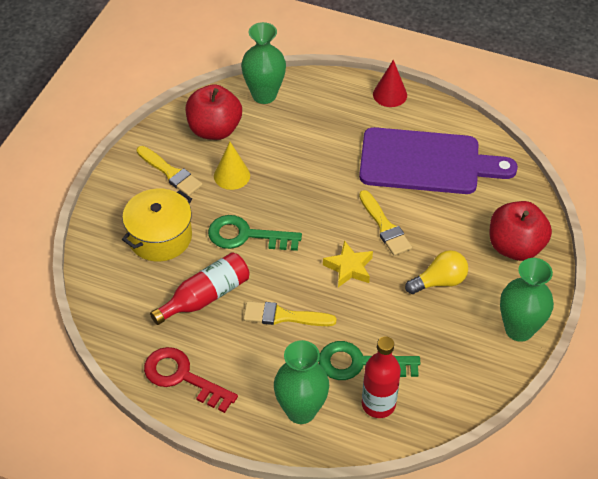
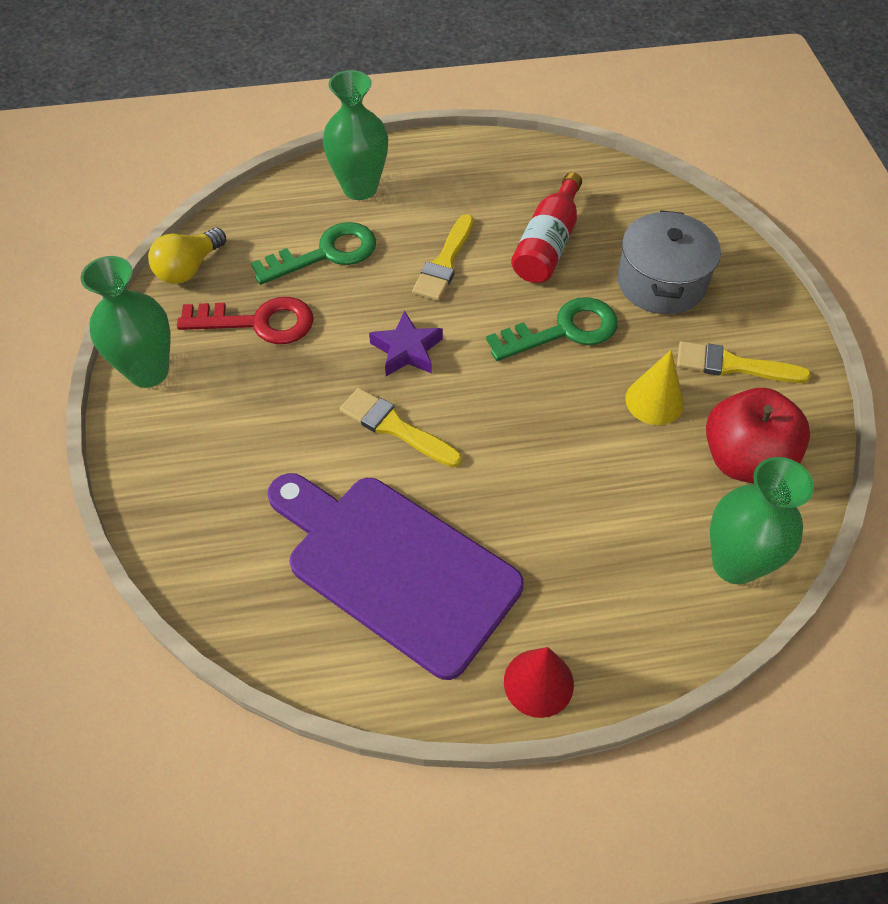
camera: 150 degrees right, 5 degrees up
(160, 237) = (661, 282): yellow pot -> grey pot
(183, 377) = (501, 167): red key -> red key (258, 322)
(283, 316) = (444, 263): yellow brush -> yellow brush turned 135 degrees clockwise
(349, 268) = (407, 350): yellow star -> purple star
(378, 404) = (282, 225): red bottle -> none
(426, 162) = (395, 567): purple cutting board -> purple cutting board turned 60 degrees clockwise
(439, 282) = (280, 385): yellow light bulb -> yellow light bulb (189, 268)
(515, 247) = (193, 485): red apple -> none

